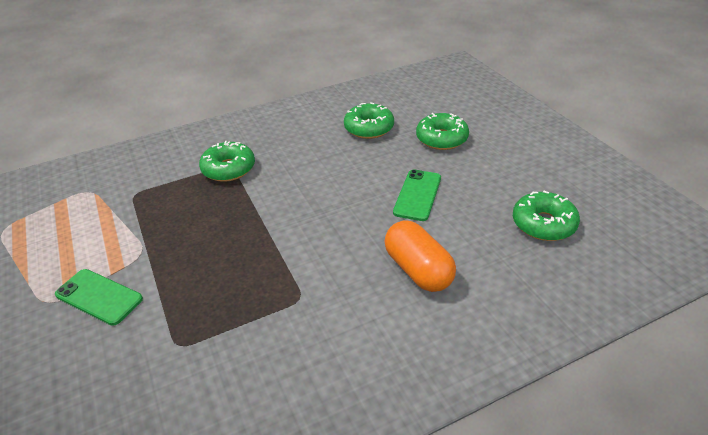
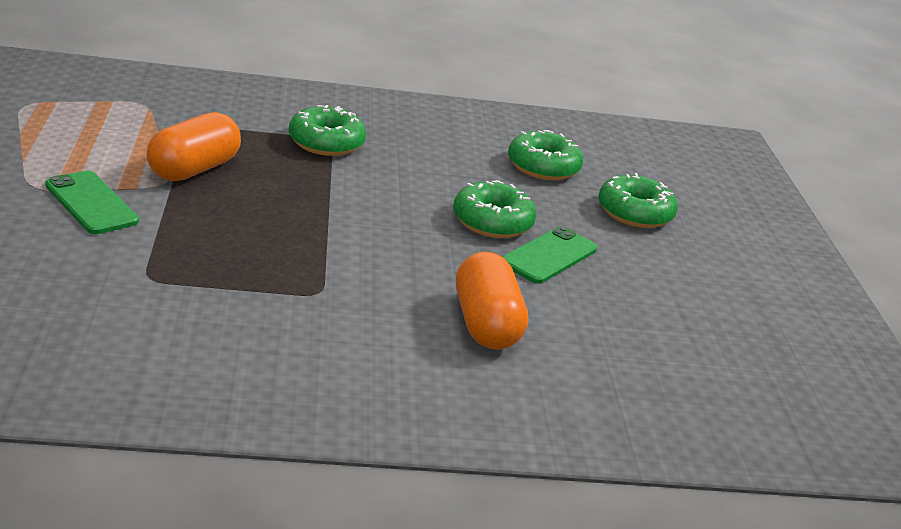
camera: 15 degrees right, 10 degrees down
(155, 231) = (194, 169): none -> orange capsule
(543, 224) = (695, 346): green donut -> green donut (492, 222)

